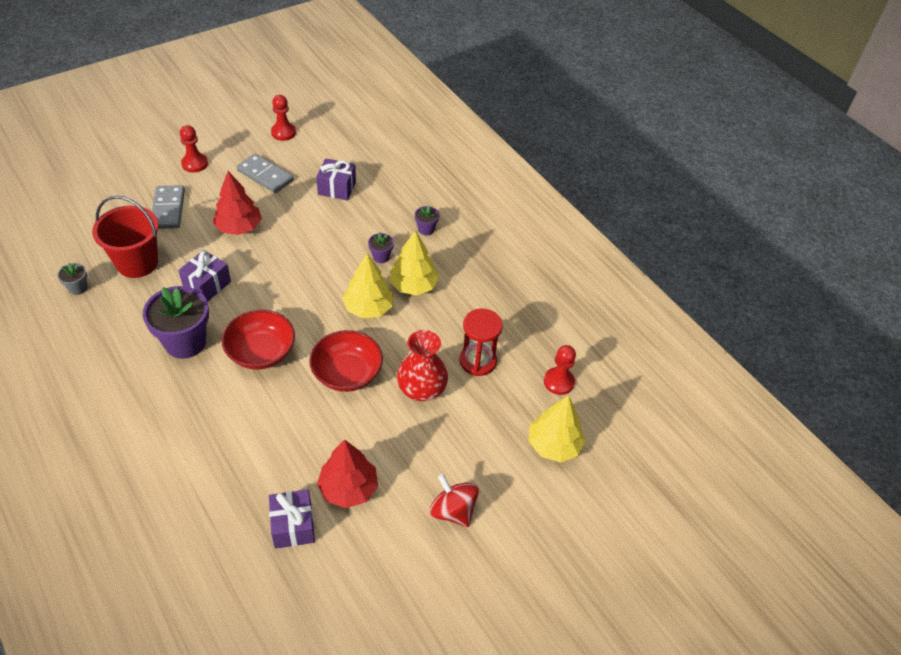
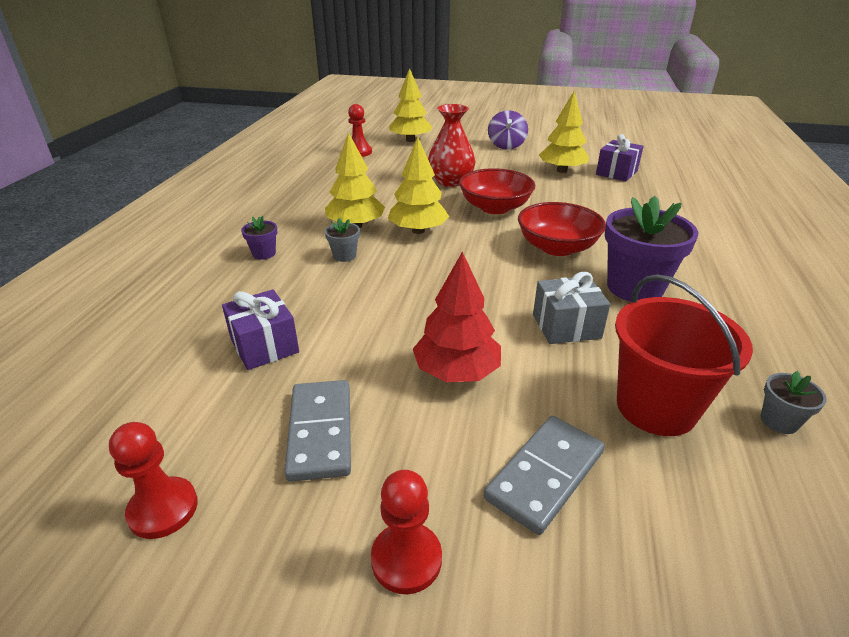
camera: 130 degrees left, 15 degrees down
(207, 285) = (566, 326): purple gift -> grey gift
(348, 488) = (561, 170): red tree -> yellow tree
(381, 257) = (344, 256): purple flower pot -> grey flower pot
(453, 510) = (506, 145): red spinning top -> purple spinning top
(477, 361) = (389, 176): red hourglass -> none

